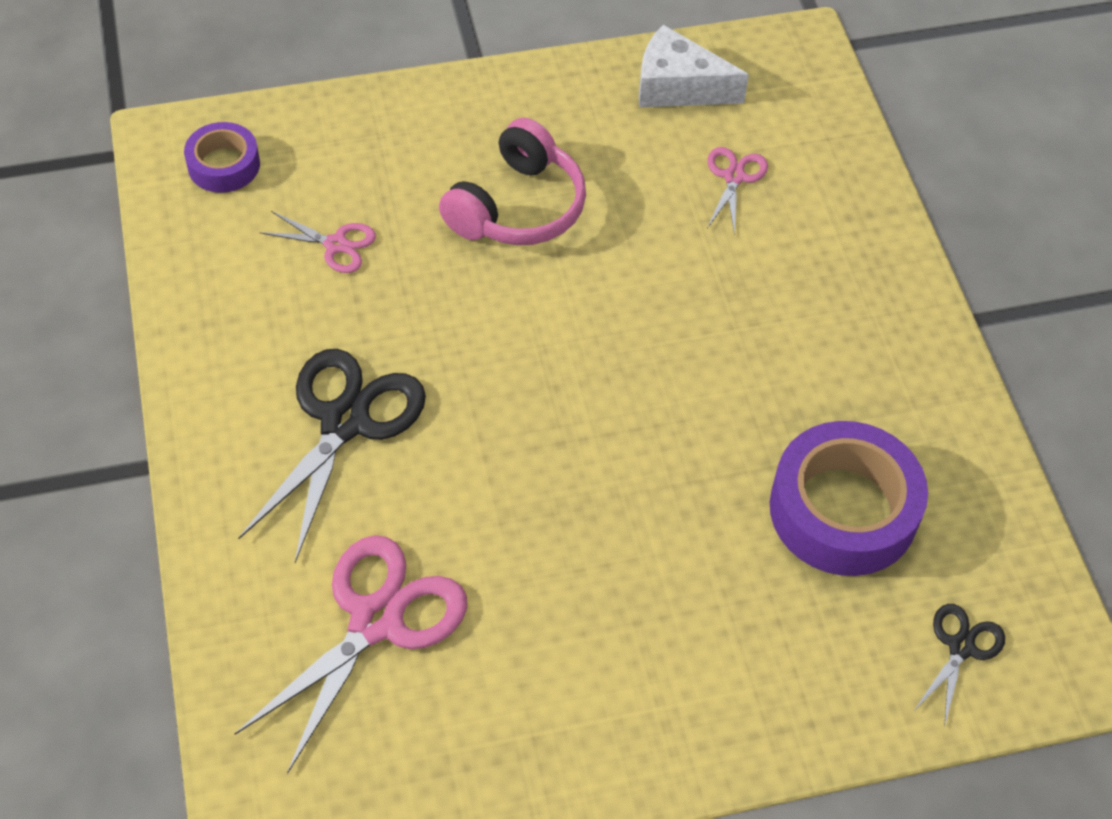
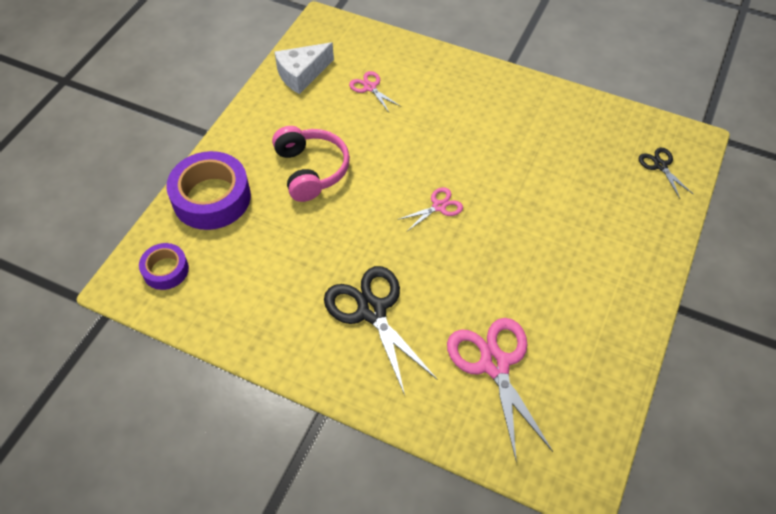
camera: 50 degrees left, 0 degrees up
(336, 245) = (263, 252): pink scissors -> pink scissors (439, 206)
(843, 510) = (569, 160): purple tape -> purple tape (211, 198)

